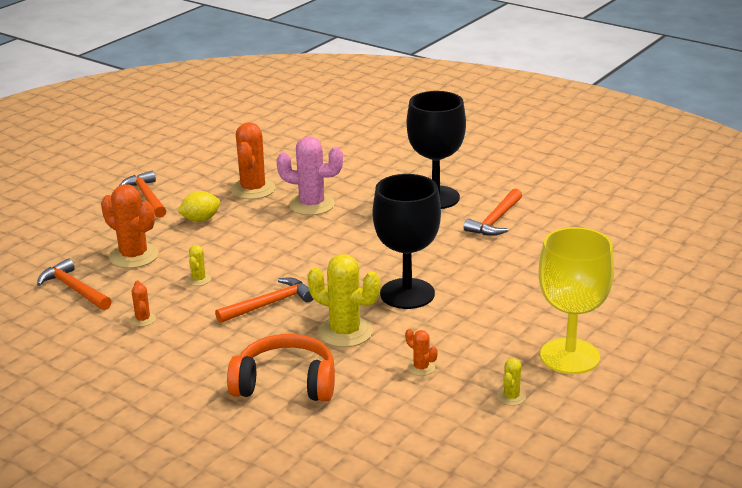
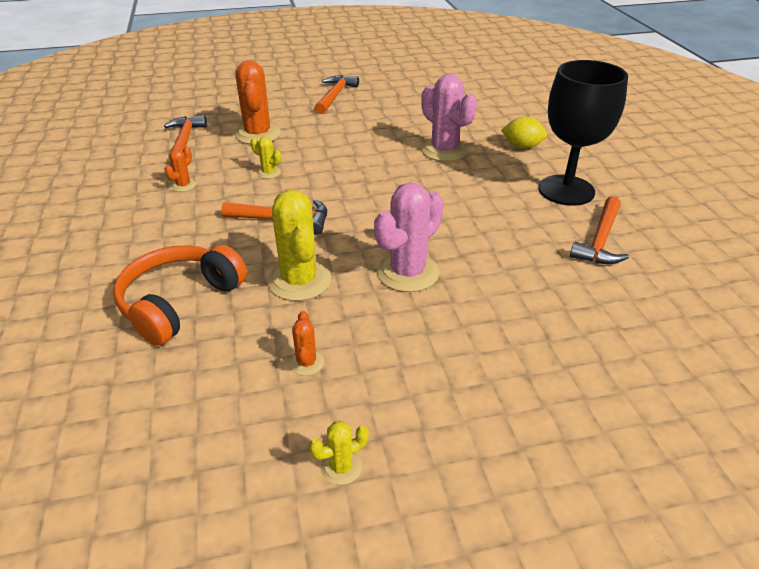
camera: 40 degrees right, 10 degrees up
(199, 279) = (268, 173): yellow cactus -> yellow cactus turned 75 degrees clockwise
(200, 220) = (343, 127): yellow lemon -> yellow lemon (522, 146)
(253, 189) = (417, 119): orange cactus -> none
(285, 383) = (179, 302): orange headphones -> orange headphones turned 105 degrees counterclockwise
(407, 294) = (408, 272): black goblet -> pink cactus
(495, 220) = (600, 240): orange hammer -> orange hammer turned 45 degrees counterclockwise
(570, 356) = (479, 458): yellow goblet -> none

